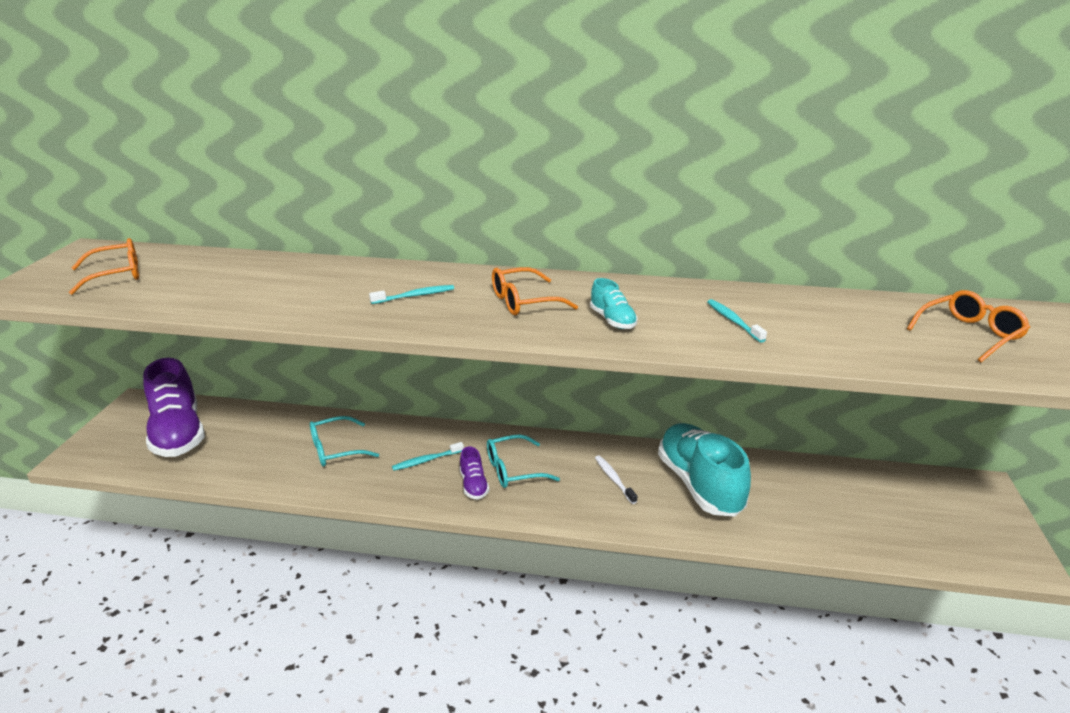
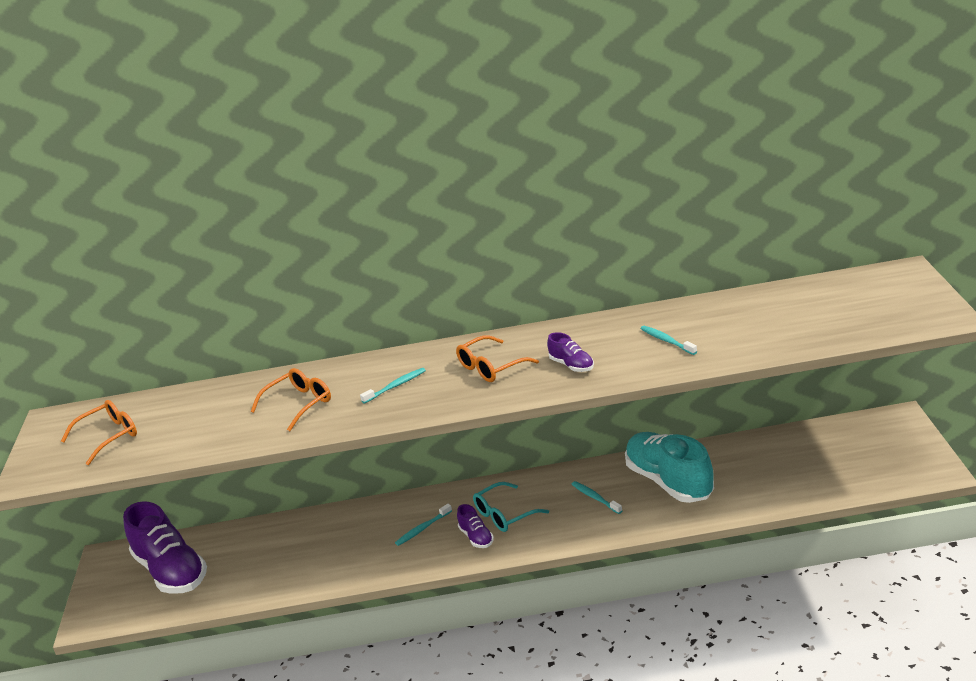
camera: 10 degrees left, 0 degrees up
(337, 449) = (334, 543): turquoise glasses -> none
(612, 320) = (571, 365): turquoise shoe -> purple shoe
(614, 479) = (595, 498): white toothbrush -> turquoise toothbrush
(969, 334) = (846, 306): orange glasses -> orange glasses (298, 404)

